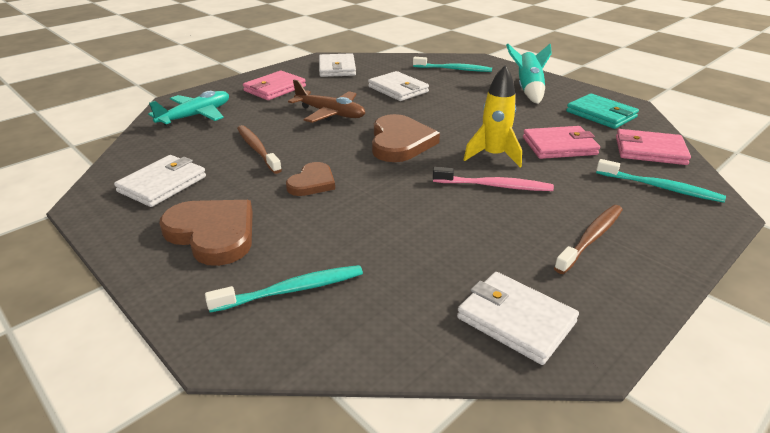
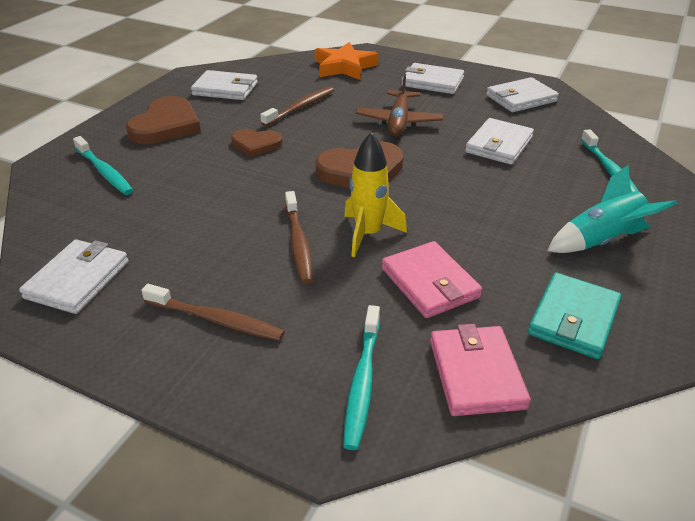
camera: 70 degrees right, 5 degrees up
(196, 116) = (344, 67): turquoise plane -> orange star
(275, 88) = (432, 82): pink wallet -> white wallet
(495, 186) = (298, 243): pink toothbrush -> brown toothbrush

